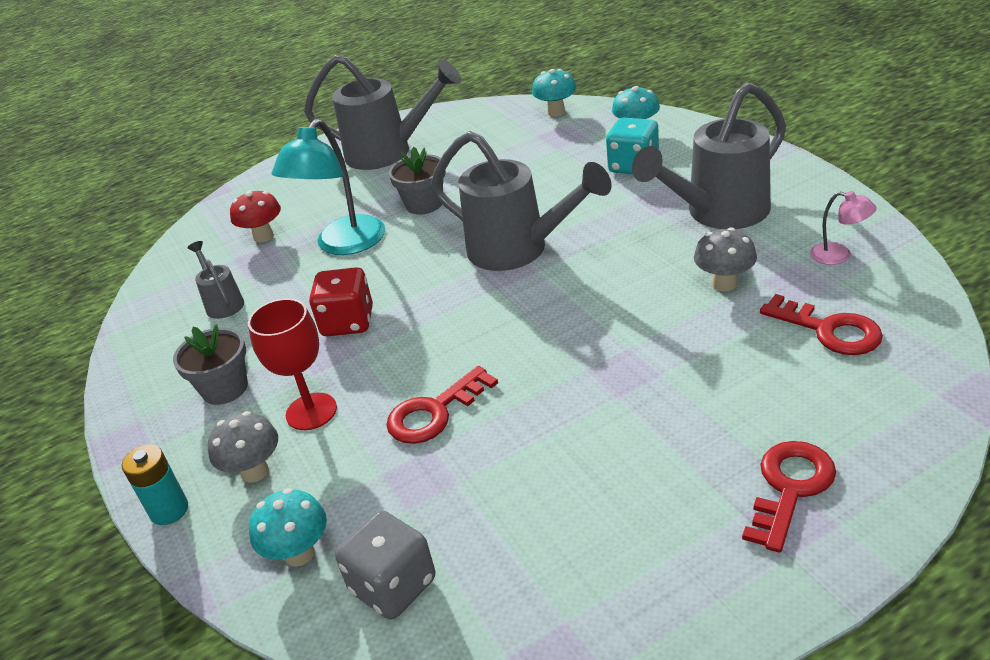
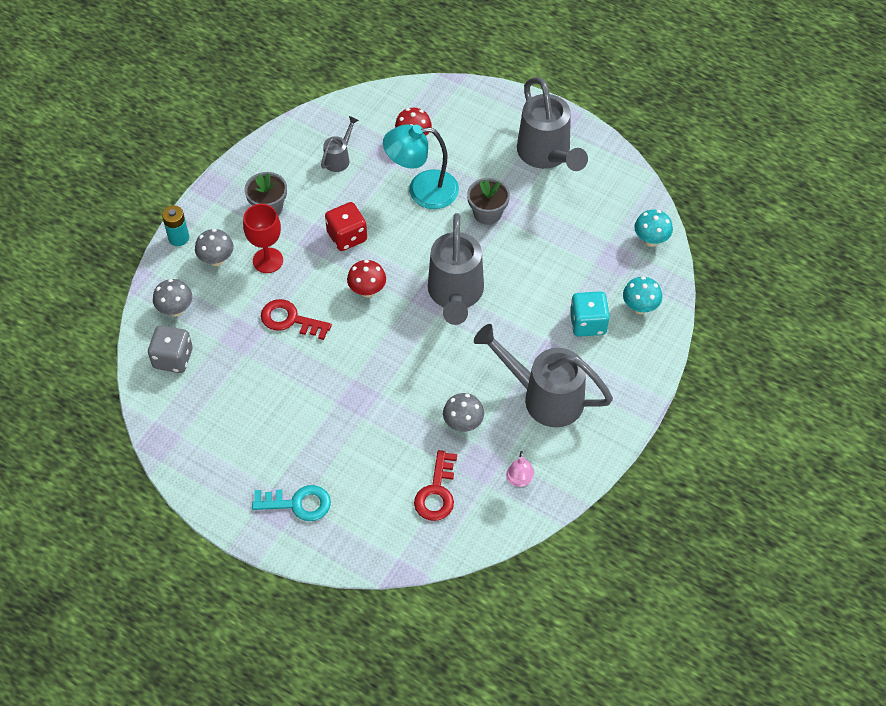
camera: 55 degrees right, 20 degrees up
(299, 553) = (175, 310): turquoise mushroom -> grey mushroom
(450, 323) = (367, 291): none -> red mushroom
(790, 488) = (298, 503): red key -> turquoise key

